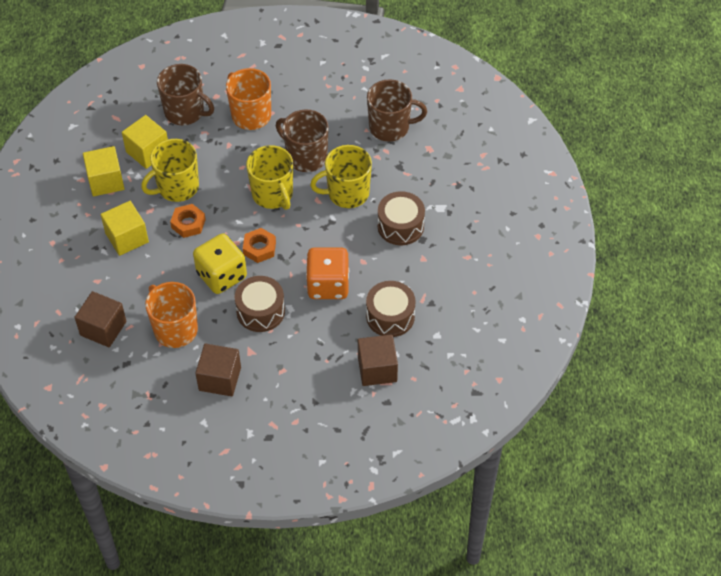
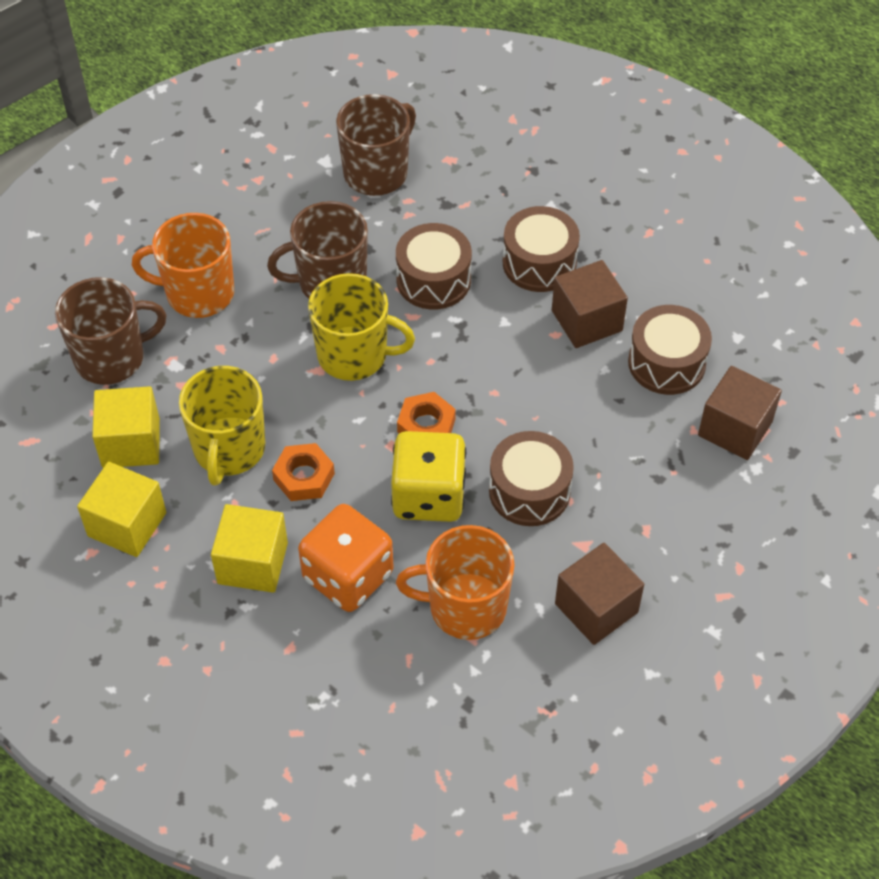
camera: 50 degrees left, 0 degrees up
(103, 328) = (381, 693): brown cube -> brown cube (586, 321)
(328, 285) = (557, 393): orange dice -> orange dice (348, 576)
(347, 193) = (433, 280): yellow mug -> brown drum

